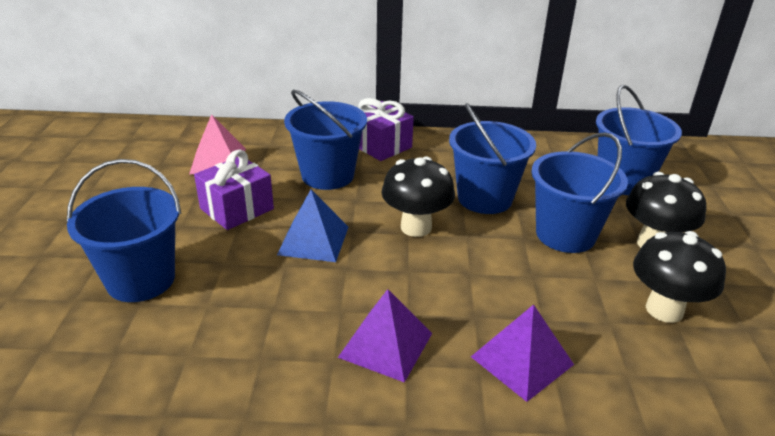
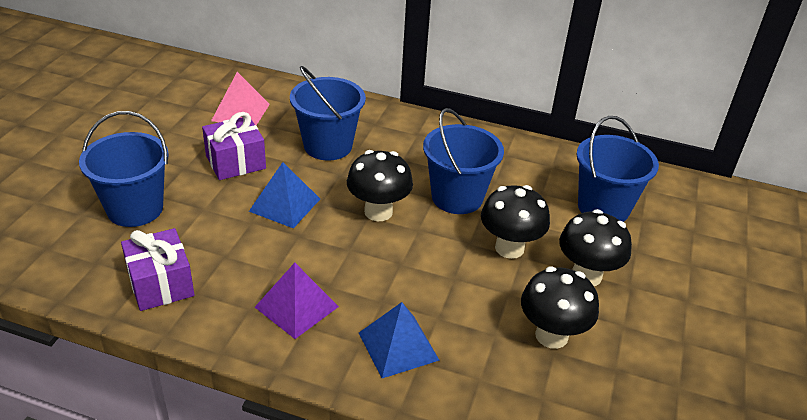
camera: 15 degrees right, 5 degrees up
(380, 146) = (392, 124): purple gift -> purple gift (160, 284)
(522, 360) = (398, 346): purple pyramid -> blue pyramid
(565, 234) = (509, 248): blue bucket -> black mushroom

